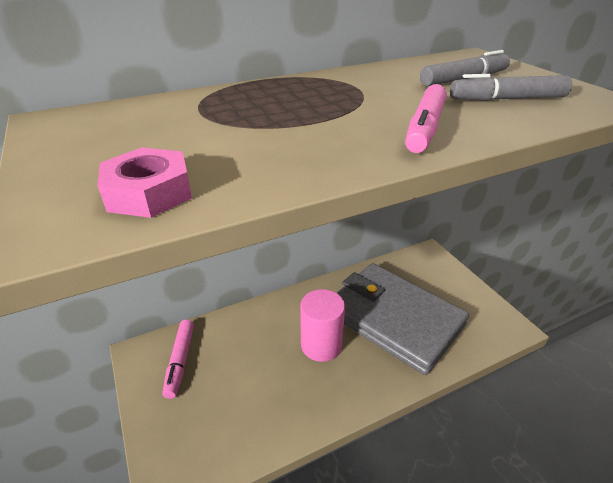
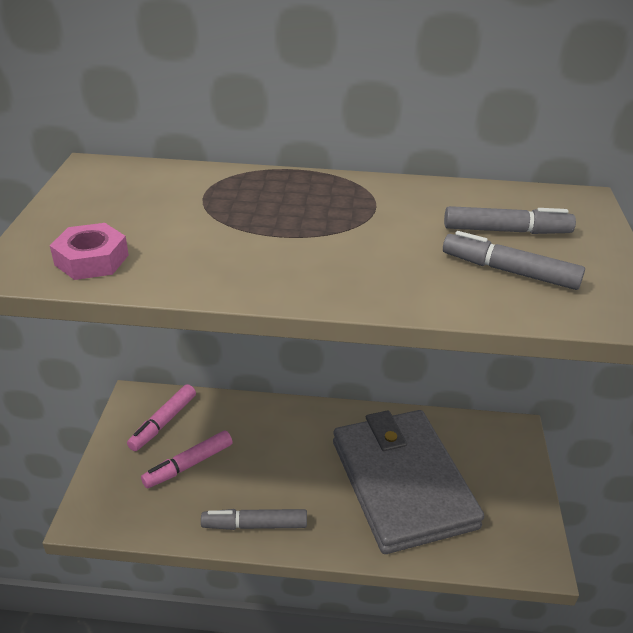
camera: 30 degrees right, 0 degrees up
(320, 405) = (255, 525): none -> grey marker
(321, 345) = (301, 471): pink cylinder -> none
(425, 128) = (368, 276): pink marker -> pink marker (189, 465)

